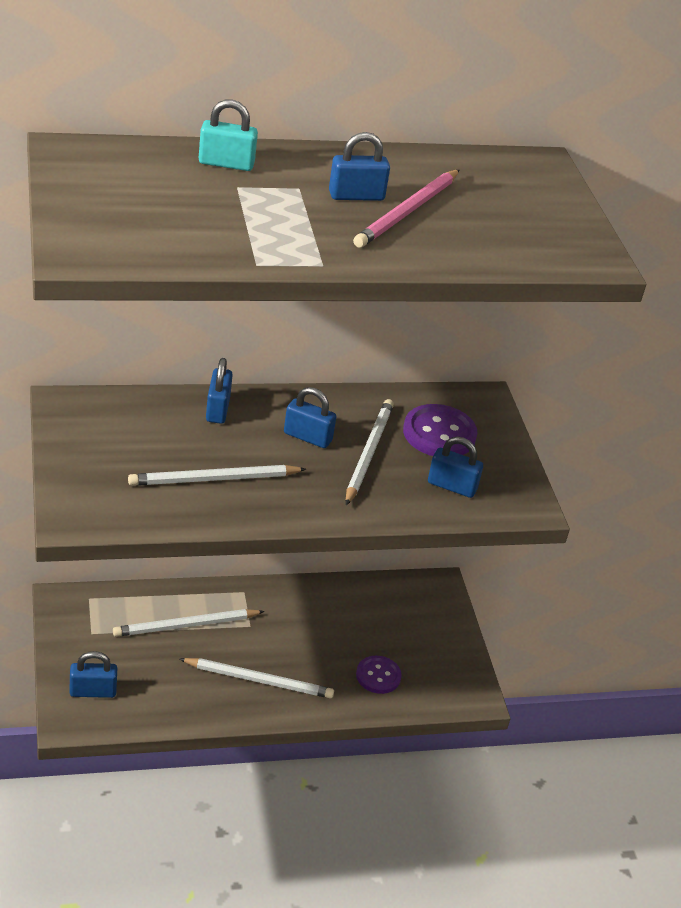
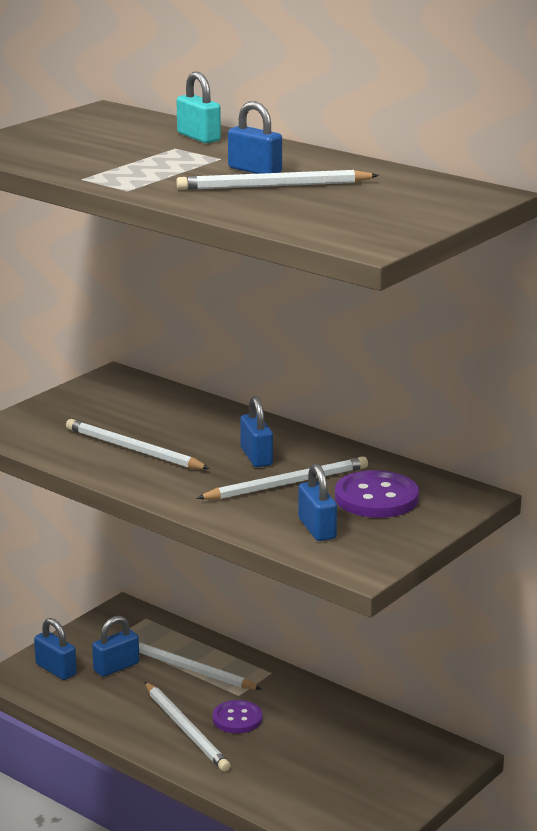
camera: 55 degrees right, 15 degrees down
(217, 409) = (218, 417): blue padlock -> blue padlock (116, 667)
(378, 676) = (289, 781): purple button -> purple button (237, 719)
(407, 212) = (273, 186): pink pencil -> white pencil

